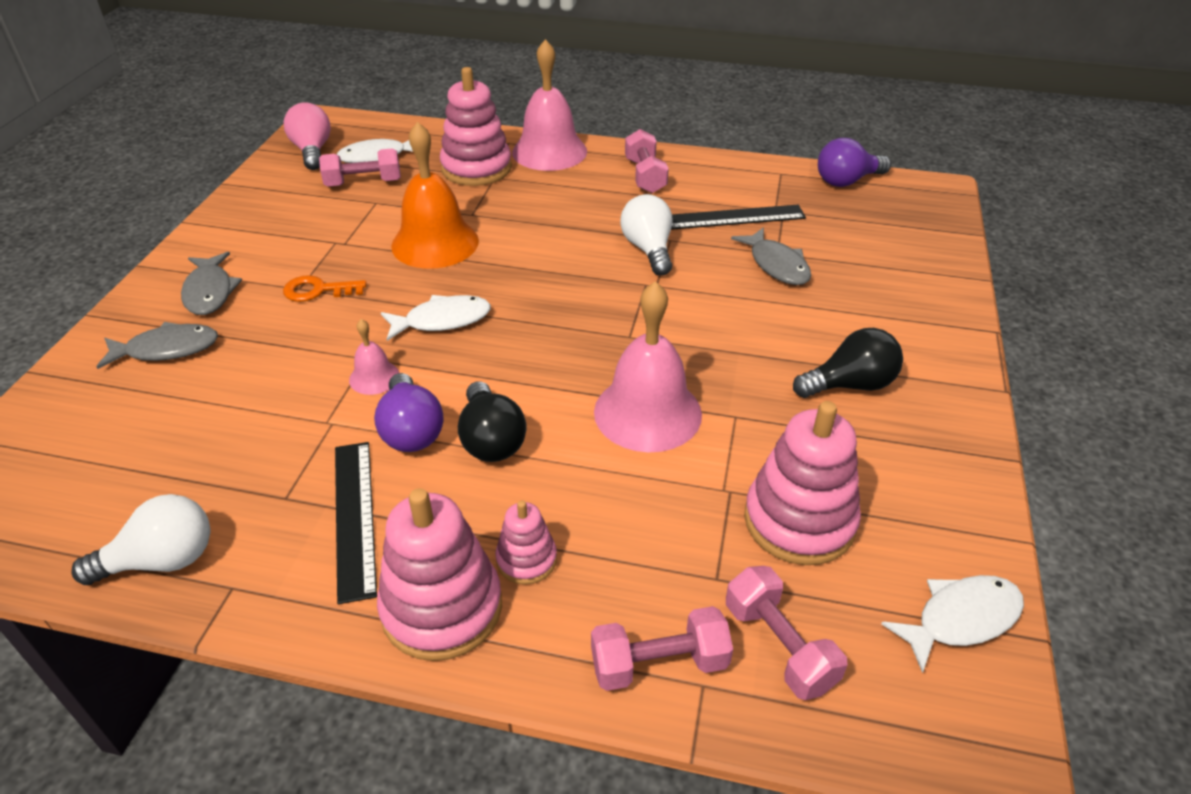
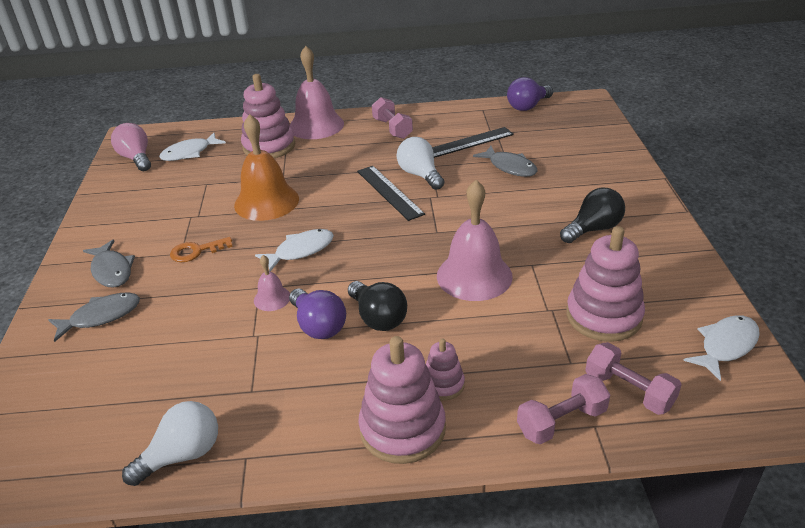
camera: 15 degrees left, 5 degrees down
(354, 517) = (309, 390): black ruler -> black ruler (389, 192)
(363, 183) = (189, 172): pink dumbbell -> none

